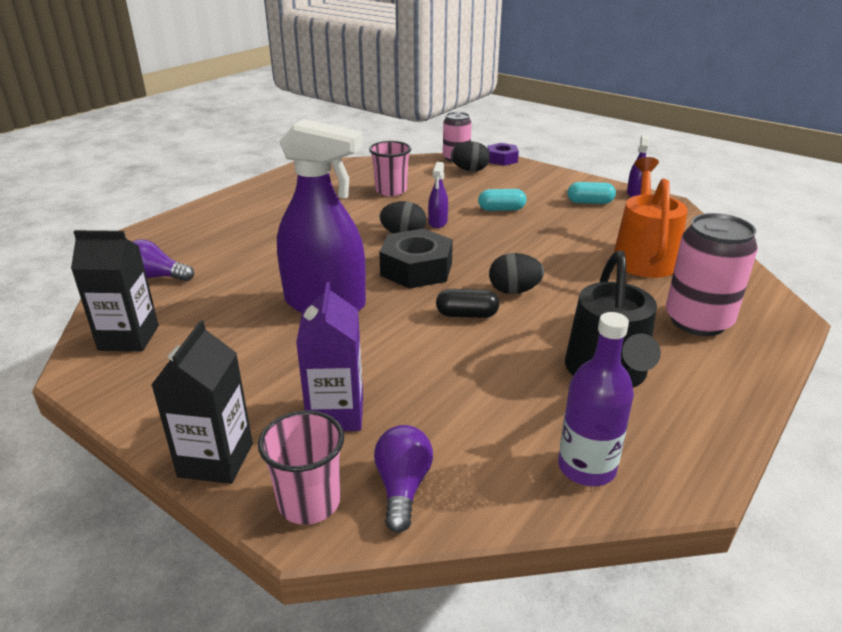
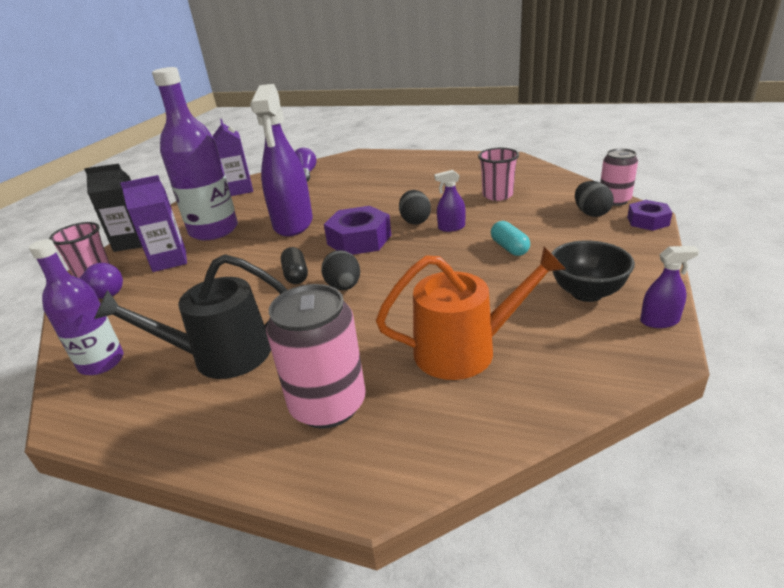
camera: 75 degrees right, 0 degrees up
(129, 338) = (239, 190): black carton -> purple carton
(269, 369) = (214, 230): none -> purple bottle
(416, 269) = (359, 240): black nut -> purple nut
(590, 202) = (586, 293): turquoise capsule -> black bowl

